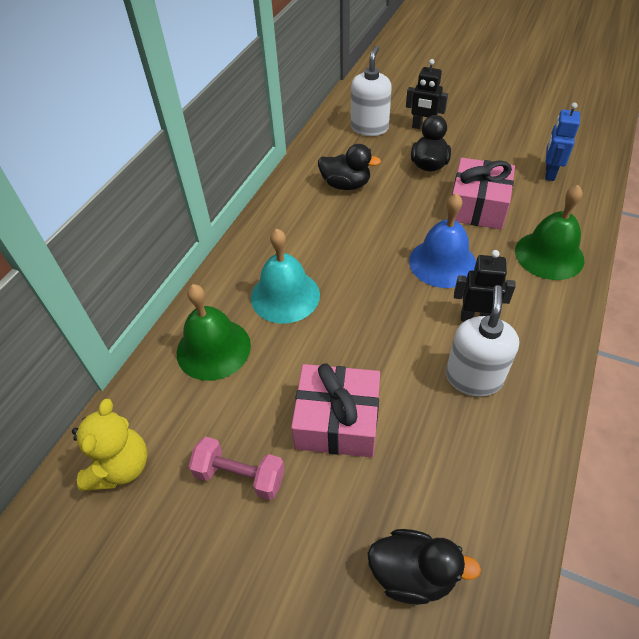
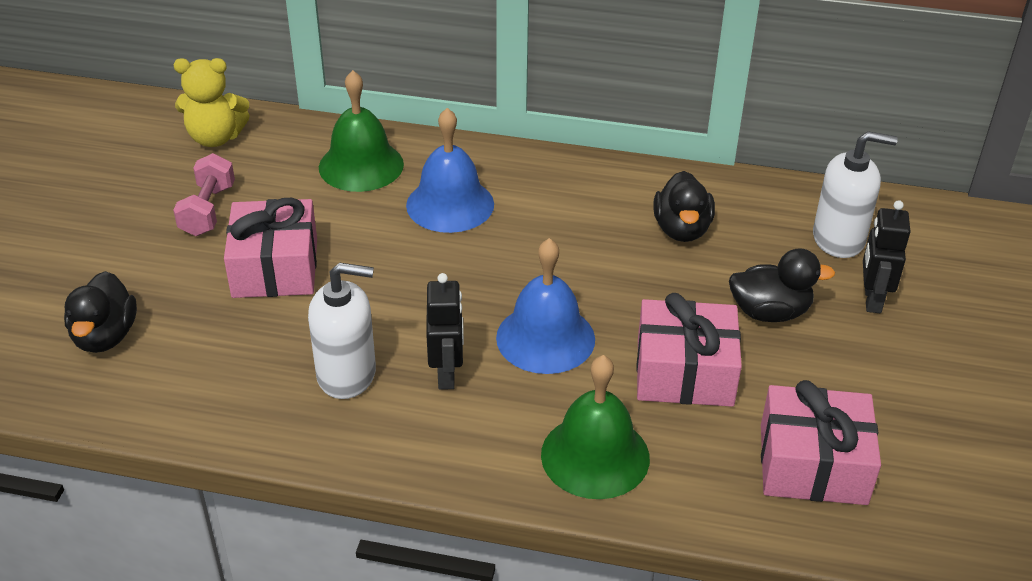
camera: 75 degrees right, 10 degrees down
(285, 296) = (450, 204): turquoise bell -> blue bell
(549, 173) = (813, 464): blue robot -> pink gift

